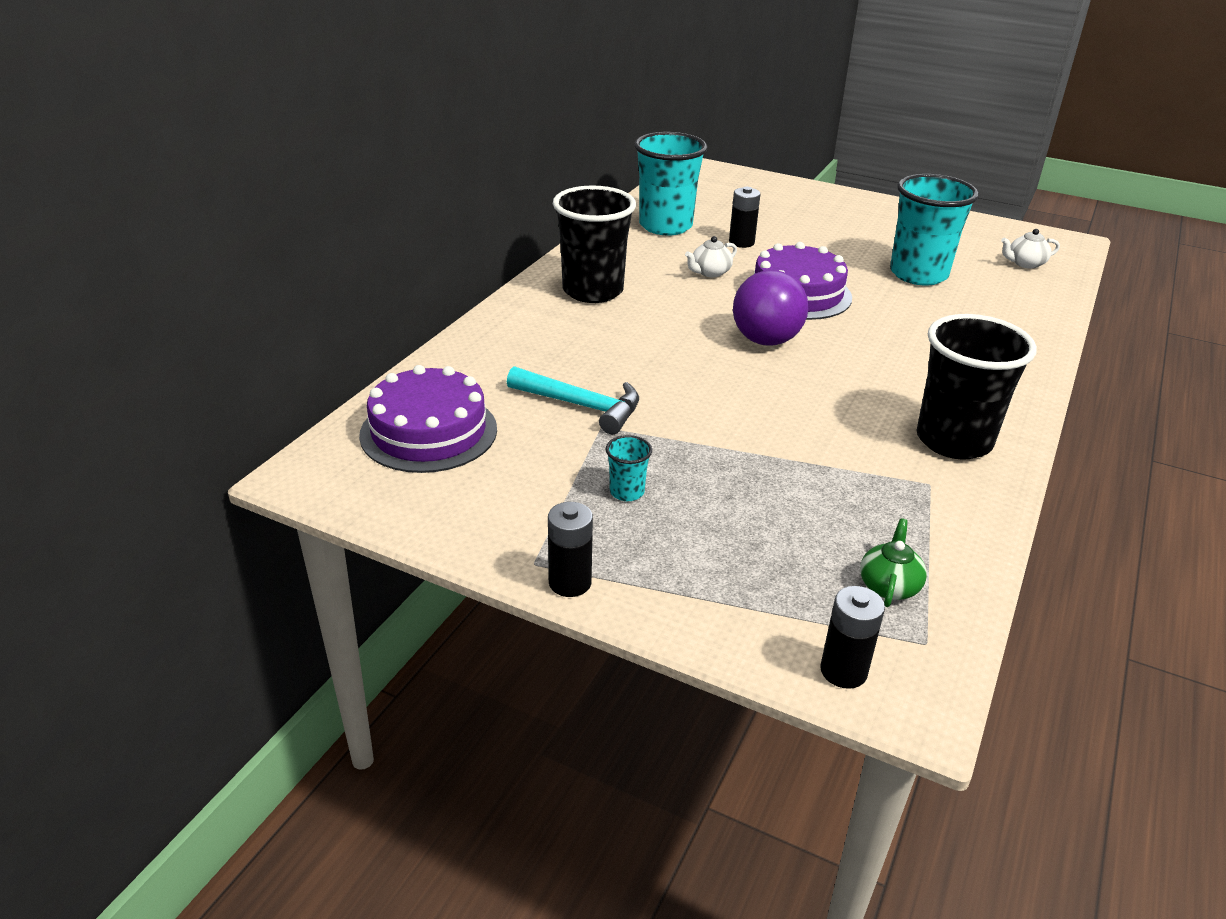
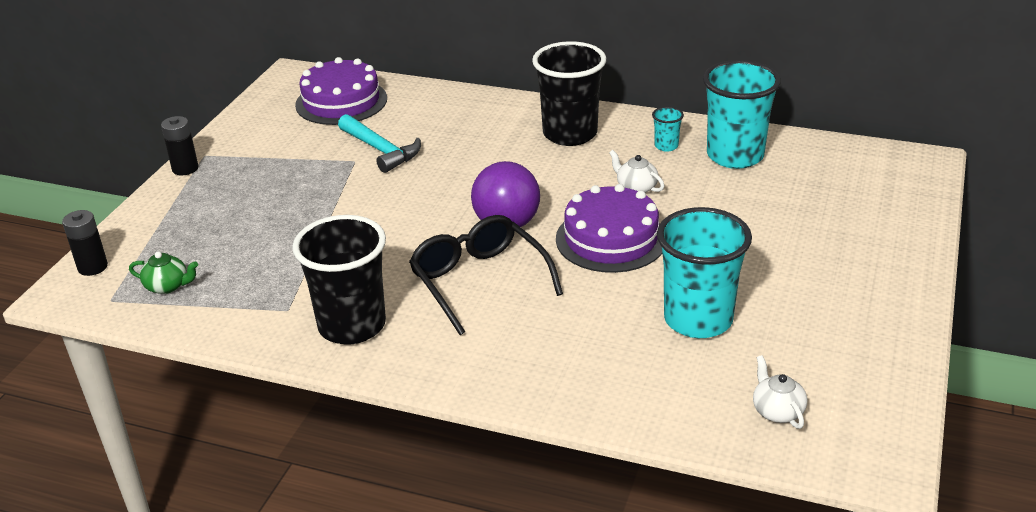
camera: 85 degrees right, 0 degrees up
(582, 406) = (381, 150): turquoise hammer -> turquoise hammer turned 60 degrees counterclockwise
(627, 492) = (275, 178): turquoise cup -> turquoise cup (666, 146)
(741, 242) = (719, 201): black battery -> none
(867, 363) = (479, 281): none -> black glasses

